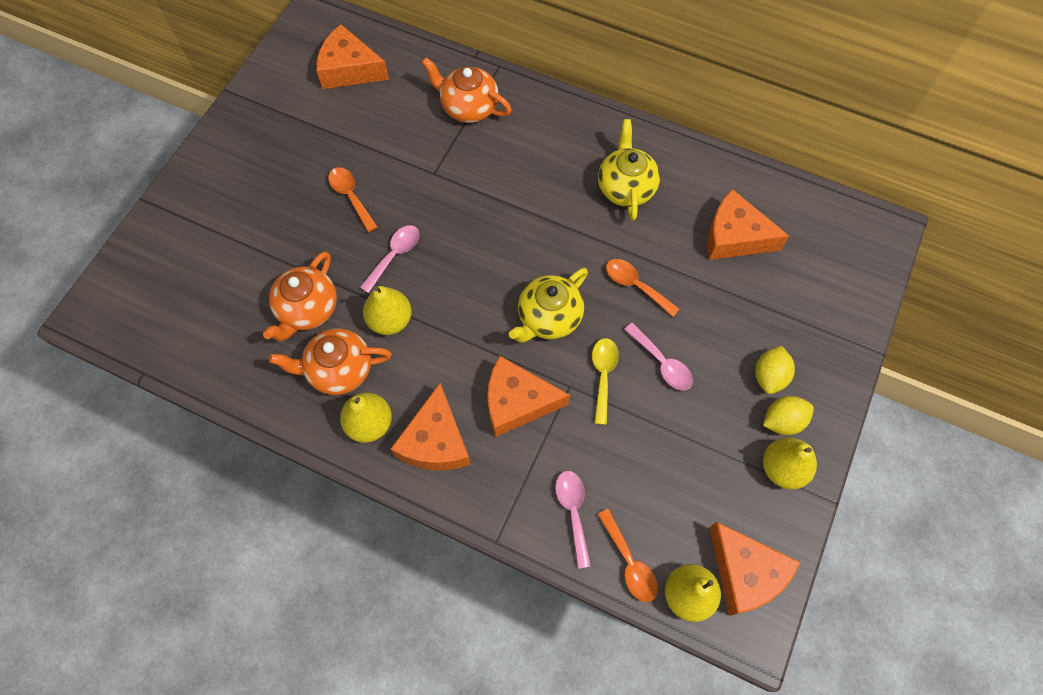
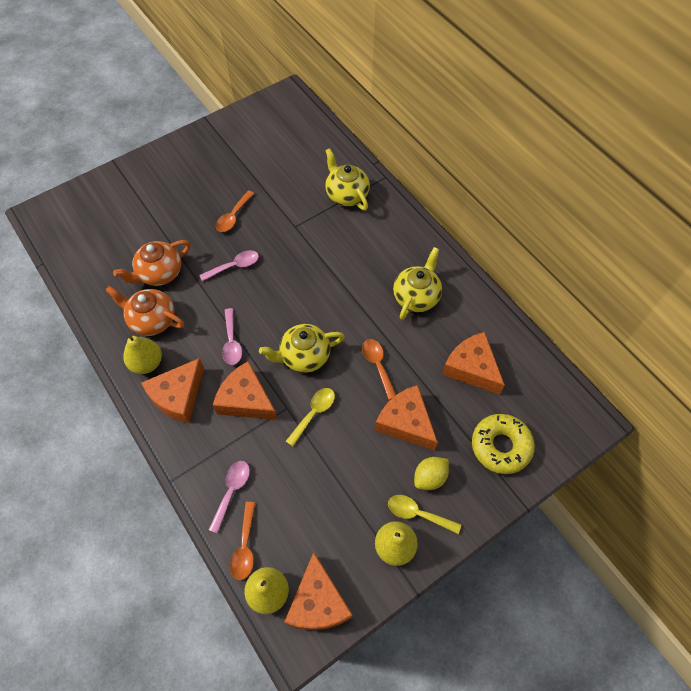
camera: 30 degrees right, 5 degrees down
(349, 69) = (287, 137): orange cheese -> orange cheese (406, 422)
(351, 196) = (233, 216): orange spoon -> orange spoon turned 150 degrees counterclockwise
(390, 320) = (204, 305): yellow pear -> none
(468, 107) = (346, 194): orange teapot -> yellow teapot
(662, 363) = (359, 426): pink spoon -> pink spoon (232, 342)
(782, 421) = (417, 514): yellow lemon -> yellow spoon
(817, 304) = (501, 446): none -> yellow donut

